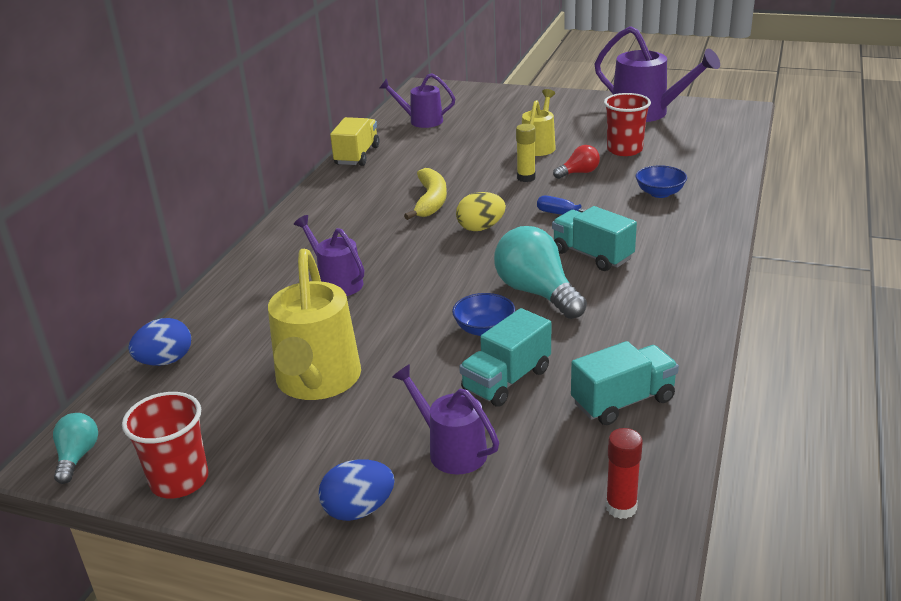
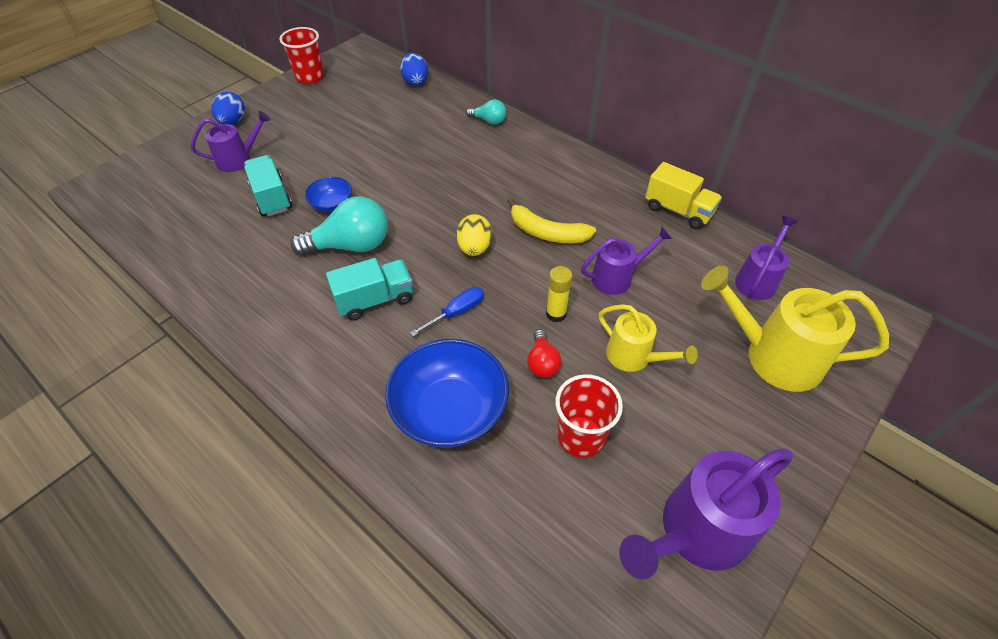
camera: 110 degrees right, 20 degrees up
(77, 457) = (357, 53): turquoise light bulb -> turquoise light bulb (489, 121)
(317, 382) = (344, 127): yellow watering can -> yellow watering can (772, 356)
(336, 282) = (450, 154): purple watering can -> purple watering can (617, 277)
(621, 507) = (134, 203): red glue stick -> none
(623, 401) = (201, 239): turquoise truck -> none
(660, 193) = (450, 411): blue bowl -> blue bowl, size x1.94

